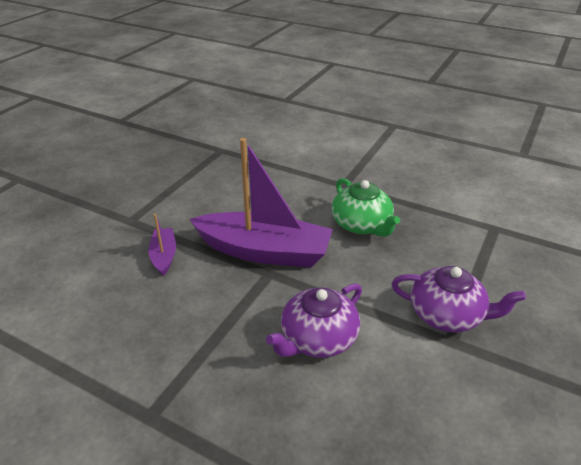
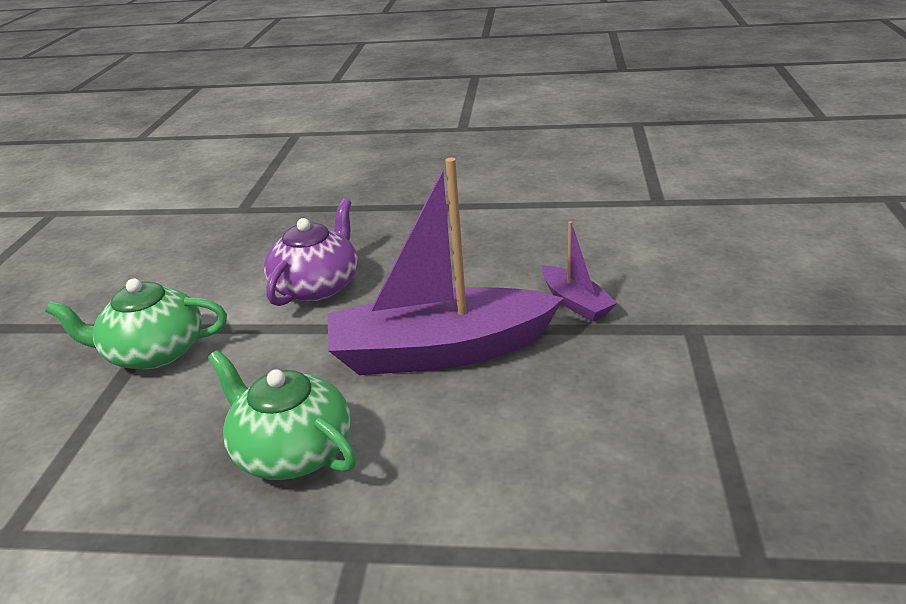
camera: 160 degrees right, 5 degrees down
(447, 315) = (154, 352): purple teapot -> green teapot

